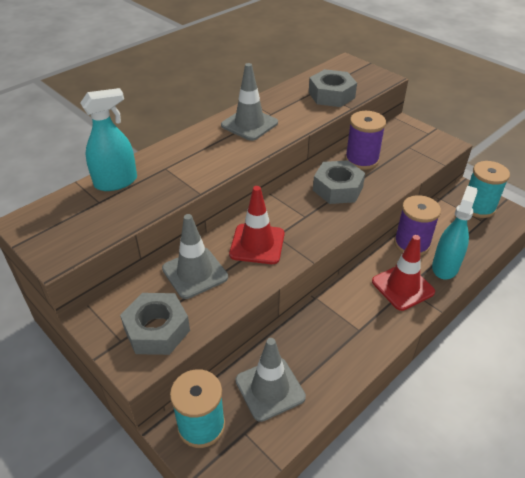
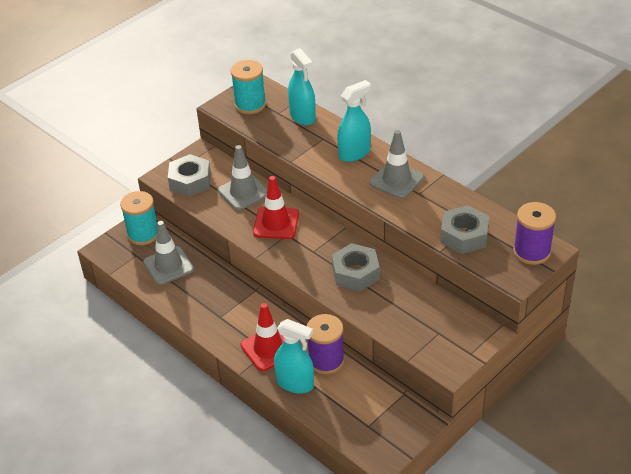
camera: 90 degrees right, 0 degrees up
(199, 147) = (354, 153): none -> turquoise spray bottle
(361, 160) = (407, 292): purple spool -> purple spool (531, 252)
(478, 207) = (391, 426): turquoise spool -> turquoise spool (250, 105)

